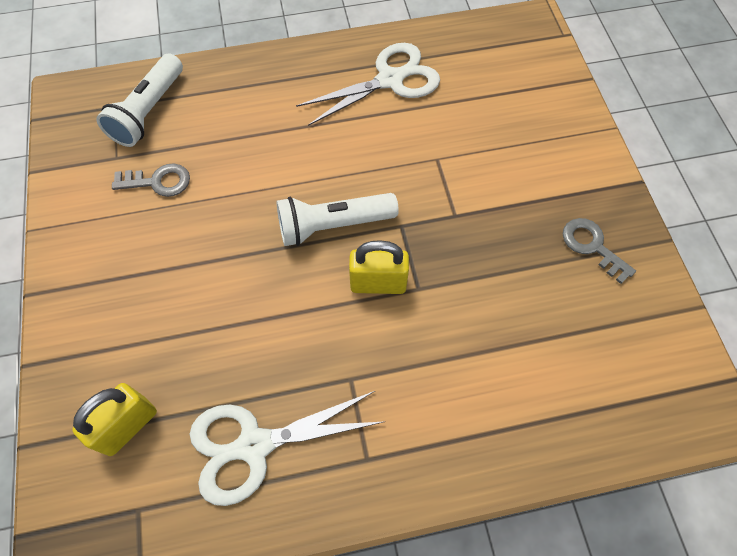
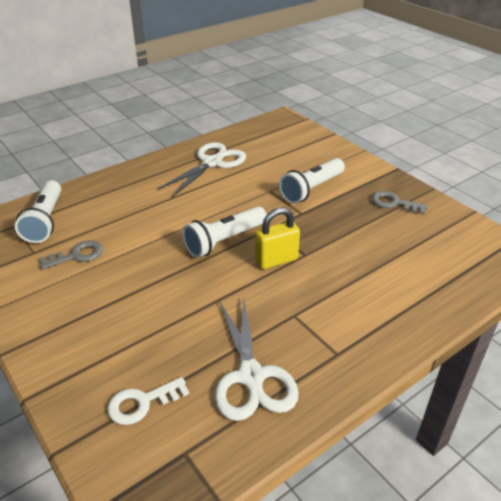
camera: 25 degrees left, 25 degrees down
(128, 426) = (142, 403): yellow padlock -> white key
(254, 445) = (251, 376): white scissors -> white scissors turned 60 degrees counterclockwise
(493, 177) = (312, 189): none -> white flashlight

